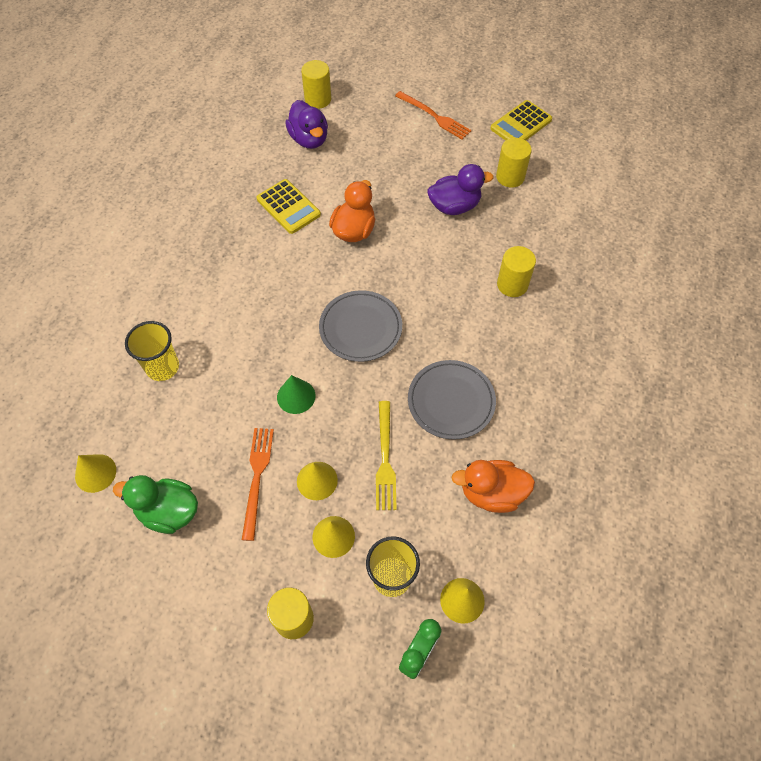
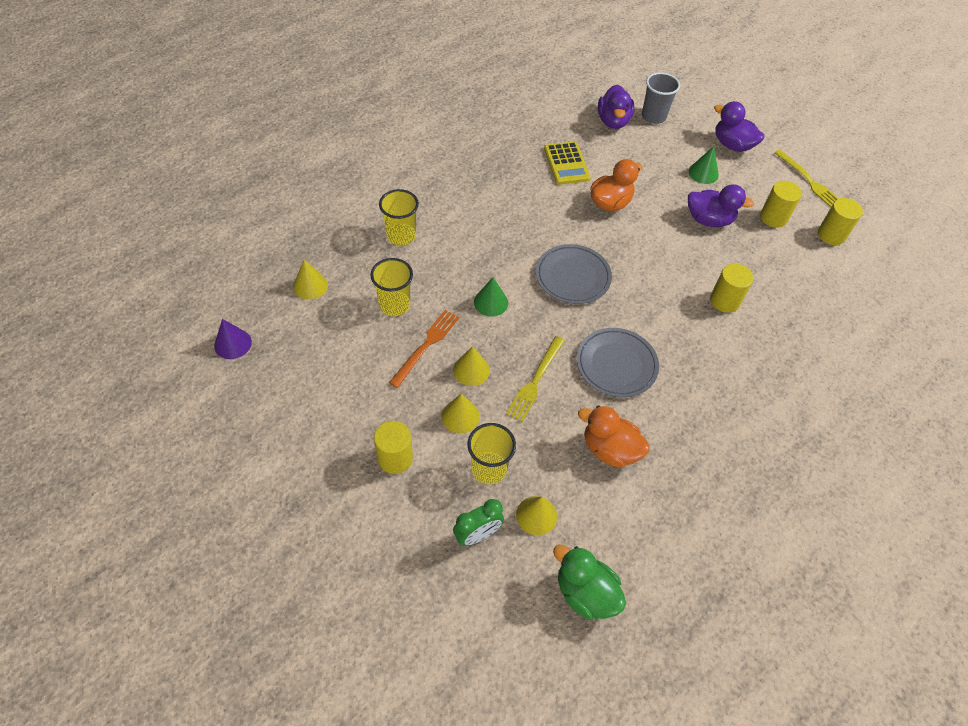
camera: 25 degrees right, 5 degrees down
(46, 585) = (233, 344): none -> purple cone
(168, 511) = (347, 337): green duck -> green duck (585, 593)
(199, 449) = (394, 305): none -> yellow cup
(318, 99) = (638, 94): yellow cylinder -> yellow cylinder (831, 235)
(345, 117) = (653, 116): none -> grey cup
(424, 158) = (703, 173): none -> green cone
(434, 116) = (732, 145): orange fork -> purple duck
(521, 124) = (808, 181): yellow calculator -> yellow fork

